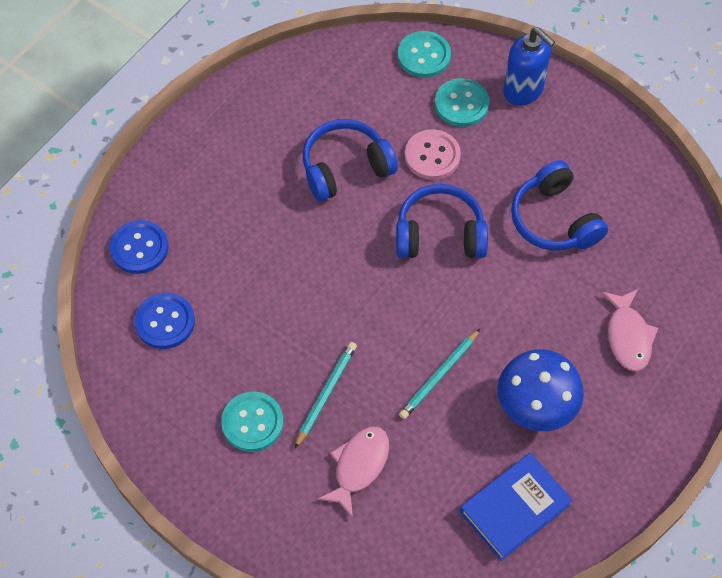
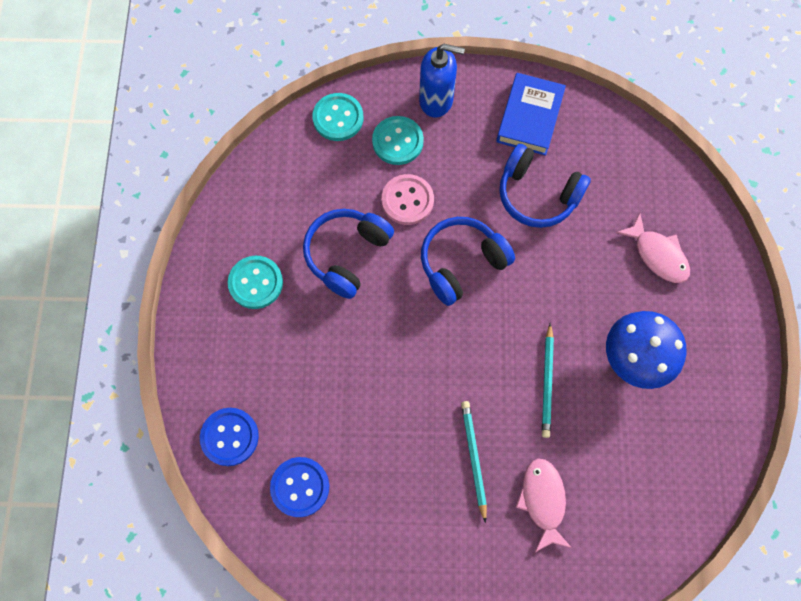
camera: 35 degrees left, 10 degrees up
(252, 422) = (435, 523): turquoise button -> turquoise button (256, 283)
(514, 508) = (679, 451): blue book -> blue book (529, 117)

